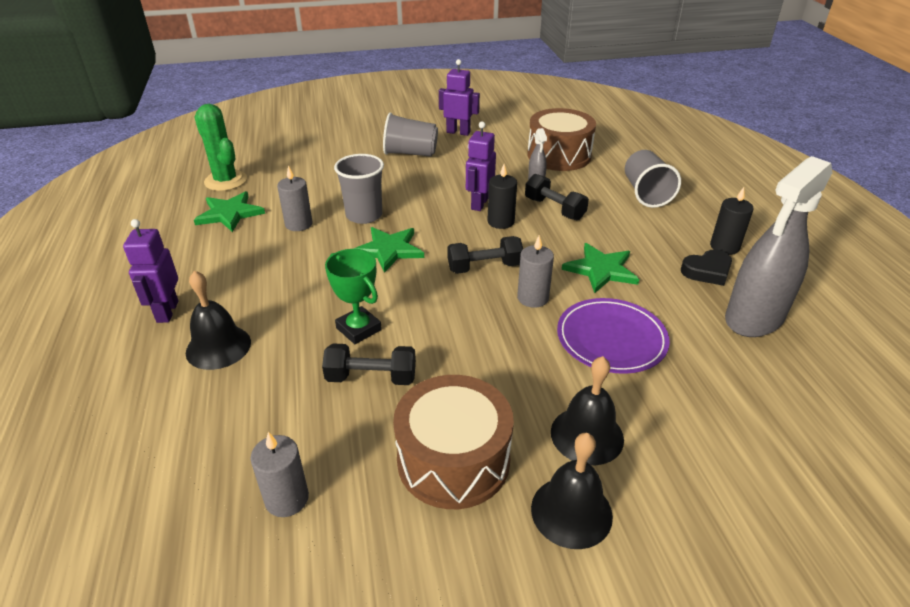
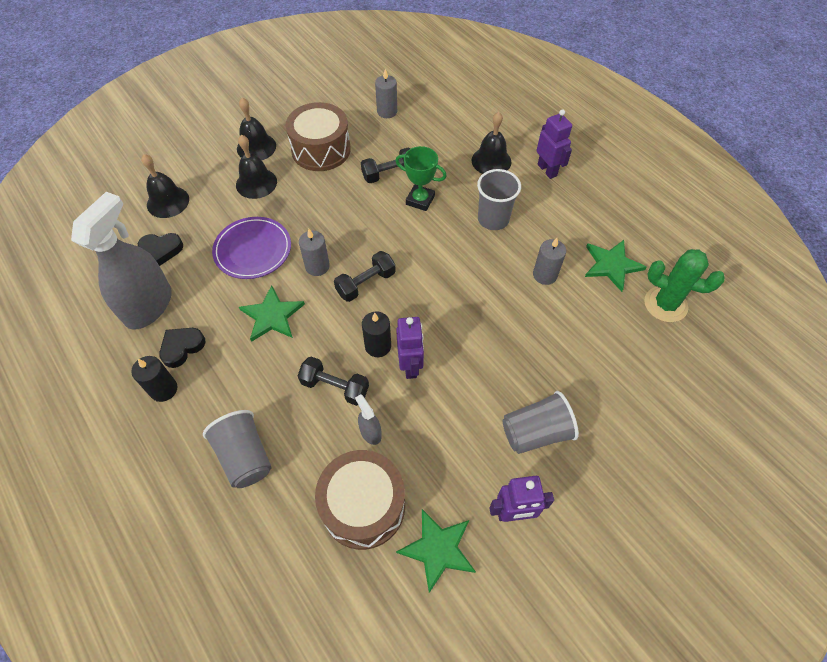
camera: 155 degrees right, 20 degrees up
(364, 215) = (501, 307): grey cup -> grey cup (493, 219)
(389, 250) = (450, 274): green star -> green star (438, 549)
(747, 379) = (161, 250): none -> black heart
(747, 453) = (168, 202): none -> black bell

